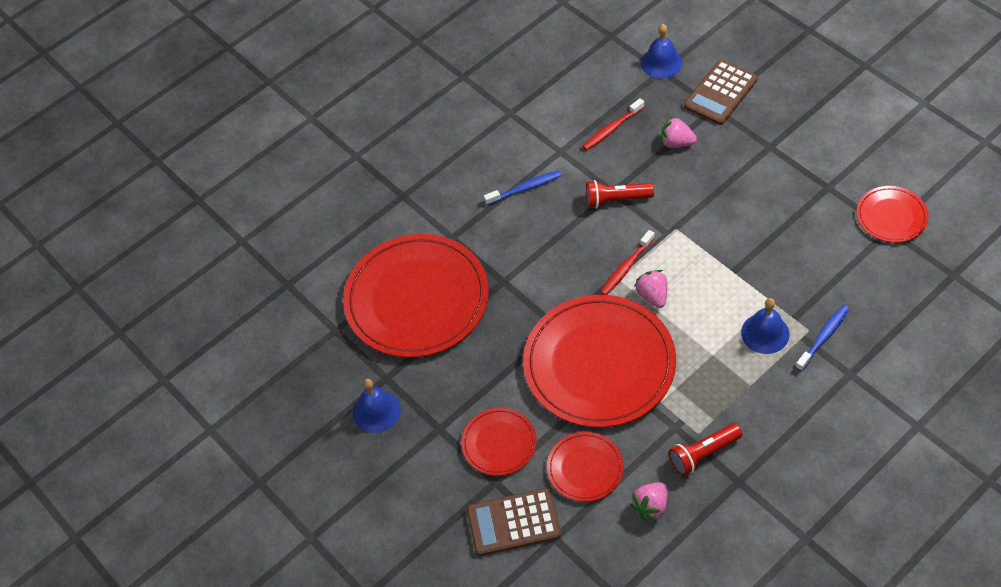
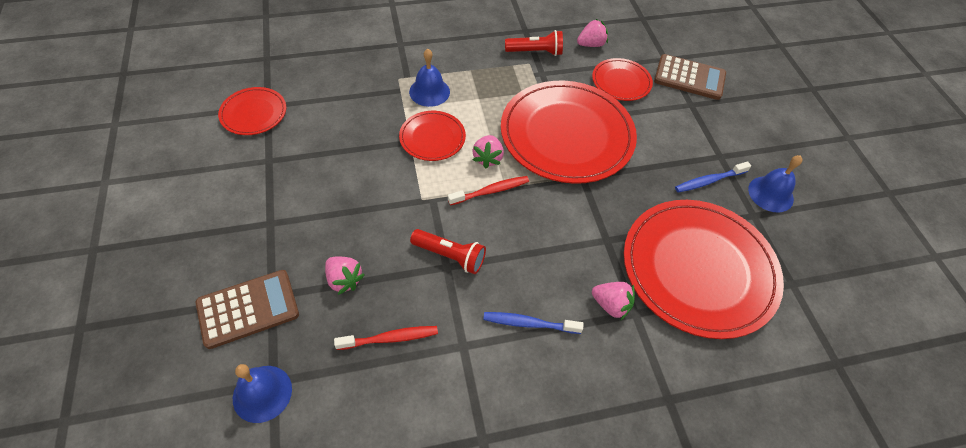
camera: 160 degrees left, 0 degrees up
(473, 233) = (611, 305): none -> pink strawberry
(499, 443) = (676, 124): red plate -> red plate (432, 138)
(823, 337) = (393, 69): blue toothbrush -> blue toothbrush (709, 181)

